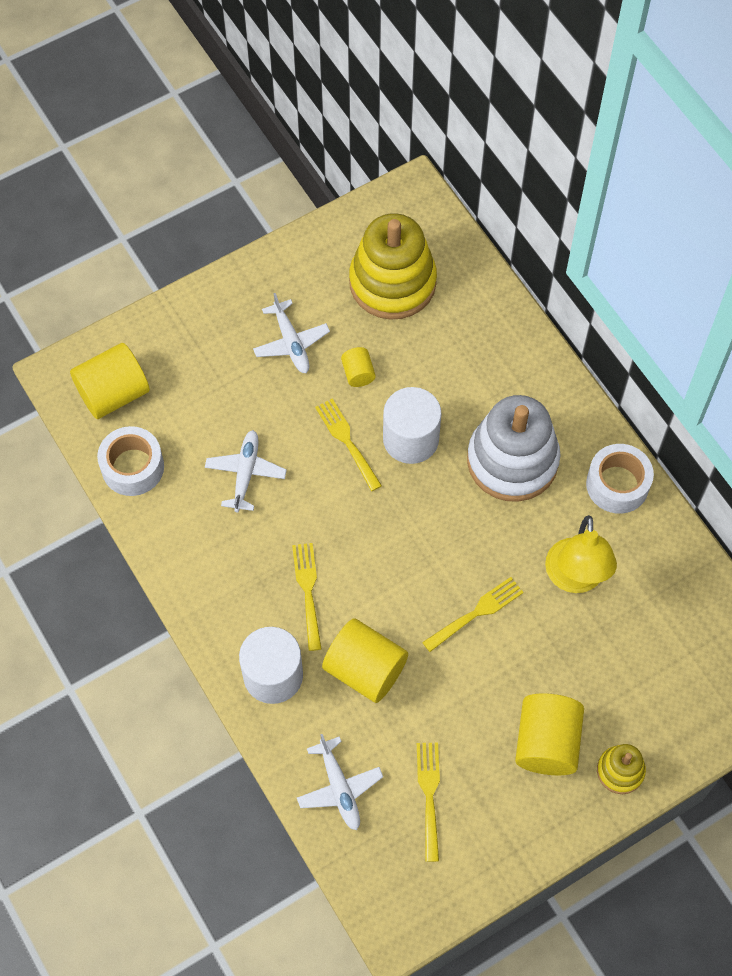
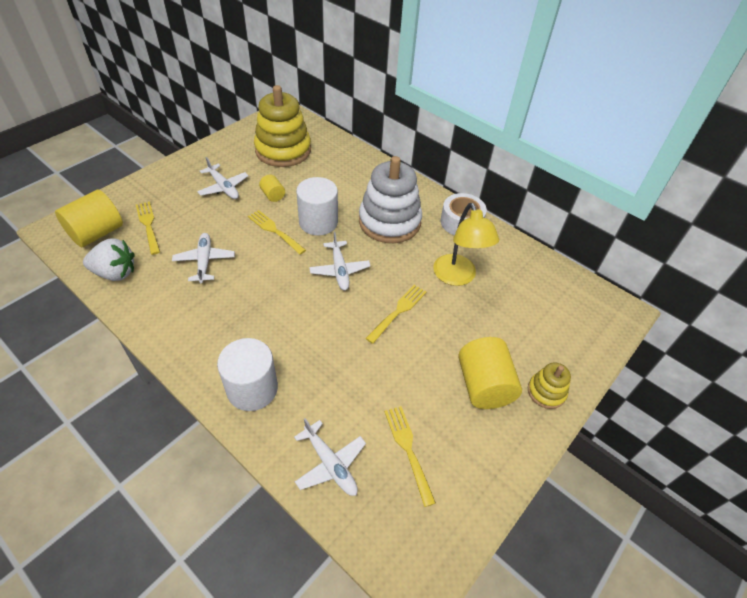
camera: 20 degrees left, 15 degrees down
(133, 467) = (115, 273): white tape -> white strawberry
(308, 592) = (268, 324): yellow fork -> yellow fork (148, 226)
(365, 669) = (326, 367): yellow cylinder -> none
(418, 529) = (339, 270): none -> white plane

